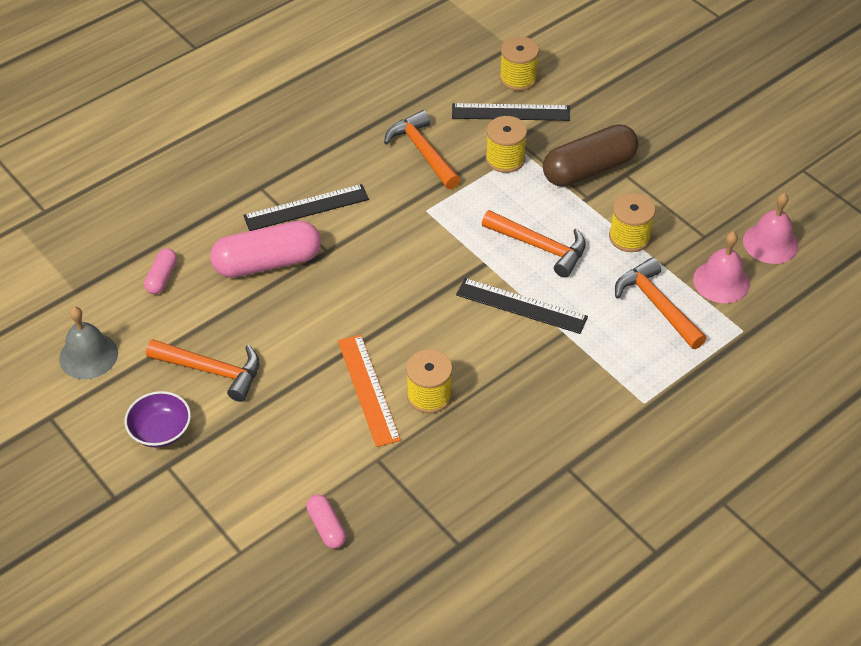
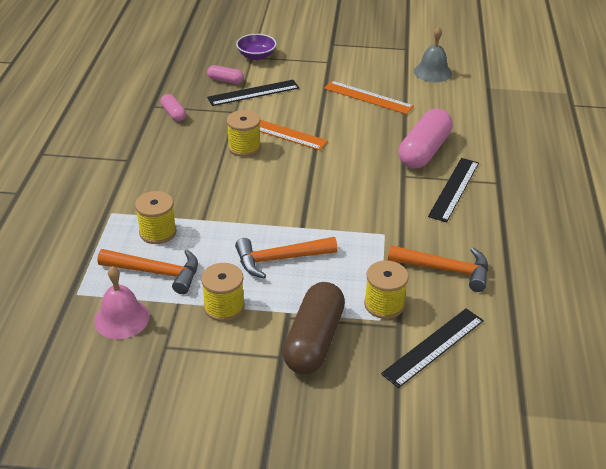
camera: 135 degrees right, 10 degrees down
(161, 431) = (352, 69): purple bowl -> purple bowl (256, 56)
(162, 277) = (461, 114): pink capsule -> pink capsule (173, 114)
(212, 371) = (368, 97): orange hammer -> orange ruler
(518, 78) = (472, 384): yellow spool -> yellow spool (158, 232)
(521, 306) = (247, 217): black ruler -> black ruler (253, 93)
(770, 243) = (104, 377): pink bell -> none

